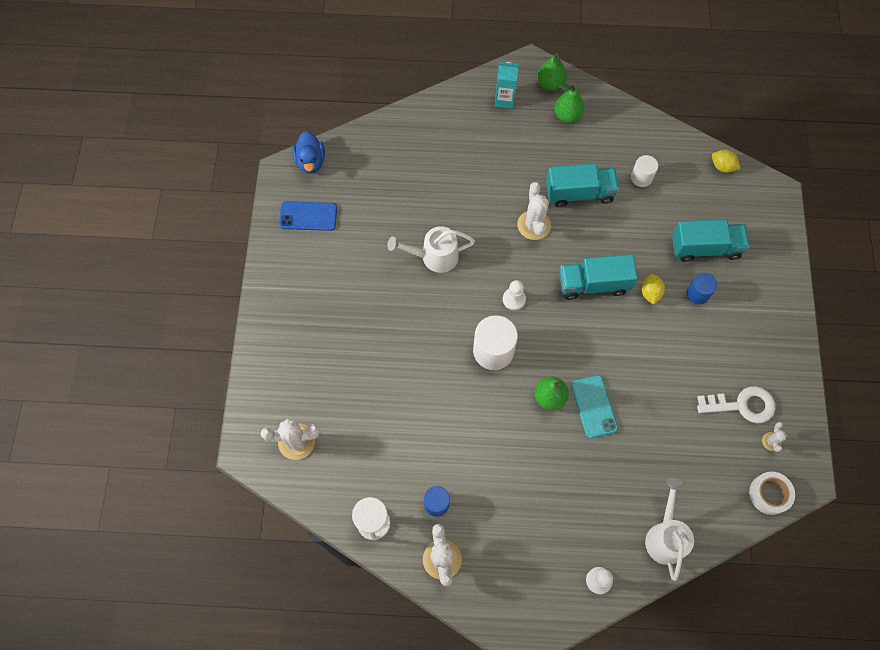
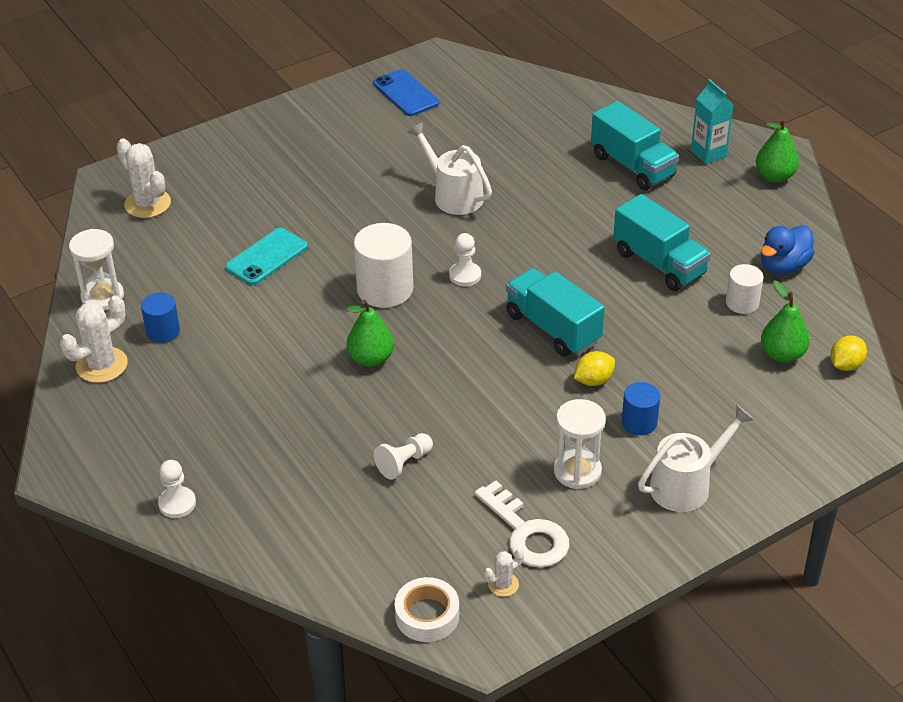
camera: 55 degrees right, 25 degrees down
(311, 161) = (470, 66): blue duck -> blue duck (783, 266)
(534, 225) = (576, 247): white cactus -> none
(567, 115) = (750, 207): green pear -> green pear (782, 354)
(593, 406) = (394, 400): turquoise phone -> turquoise phone (266, 257)
(648, 433) = (404, 463): none -> white pawn
(665, 536) = (282, 538): white watering can -> white watering can (687, 484)
(705, 248) = (711, 401): turquoise truck -> turquoise truck (632, 166)
(713, 349) = (577, 471): none -> white hourglass
(722, 167) = (845, 365): yellow lemon -> yellow lemon turned 45 degrees clockwise

